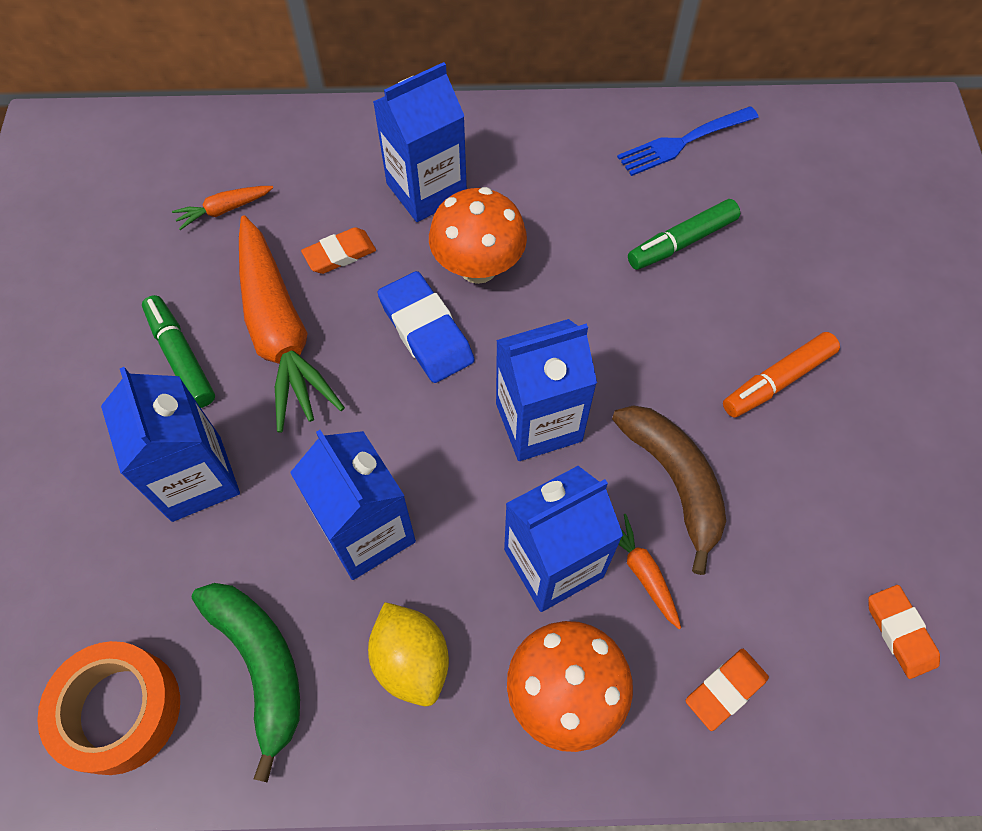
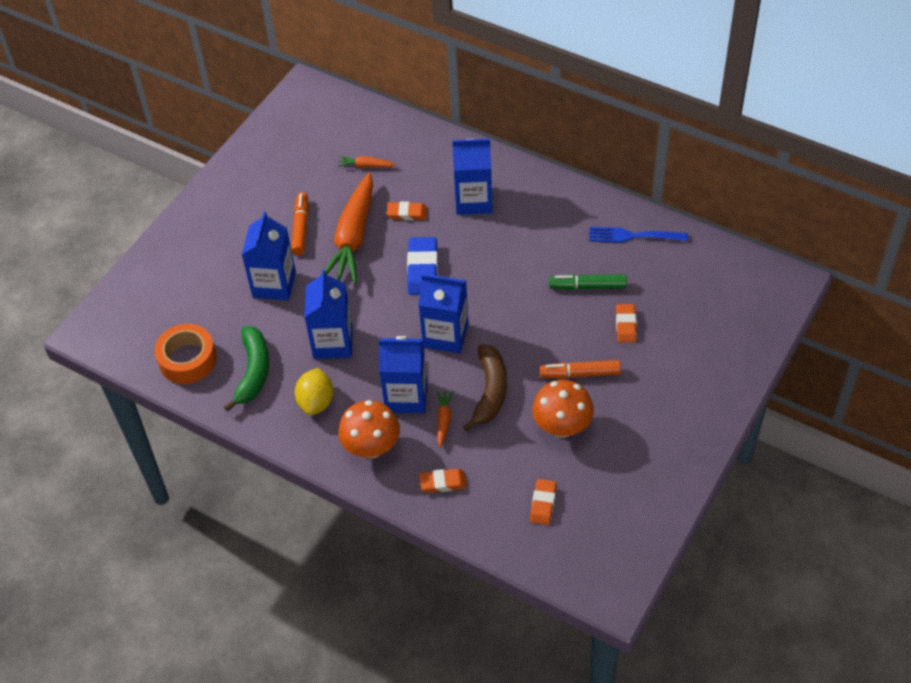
camera: 35 degrees right, 10 degrees down
(181, 357) = (300, 228): green marker -> orange marker
(478, 267) = (471, 251): orange mushroom -> orange mushroom (562, 427)
(777, 274) = (626, 325): none -> orange eraser

